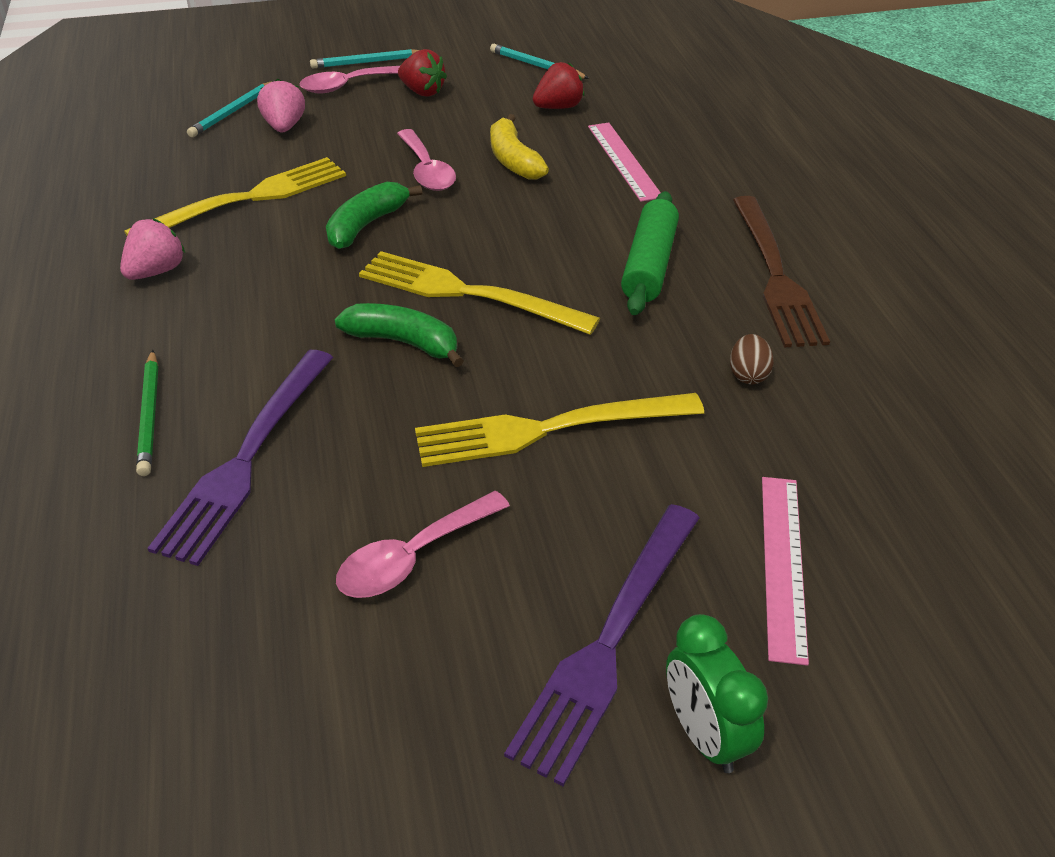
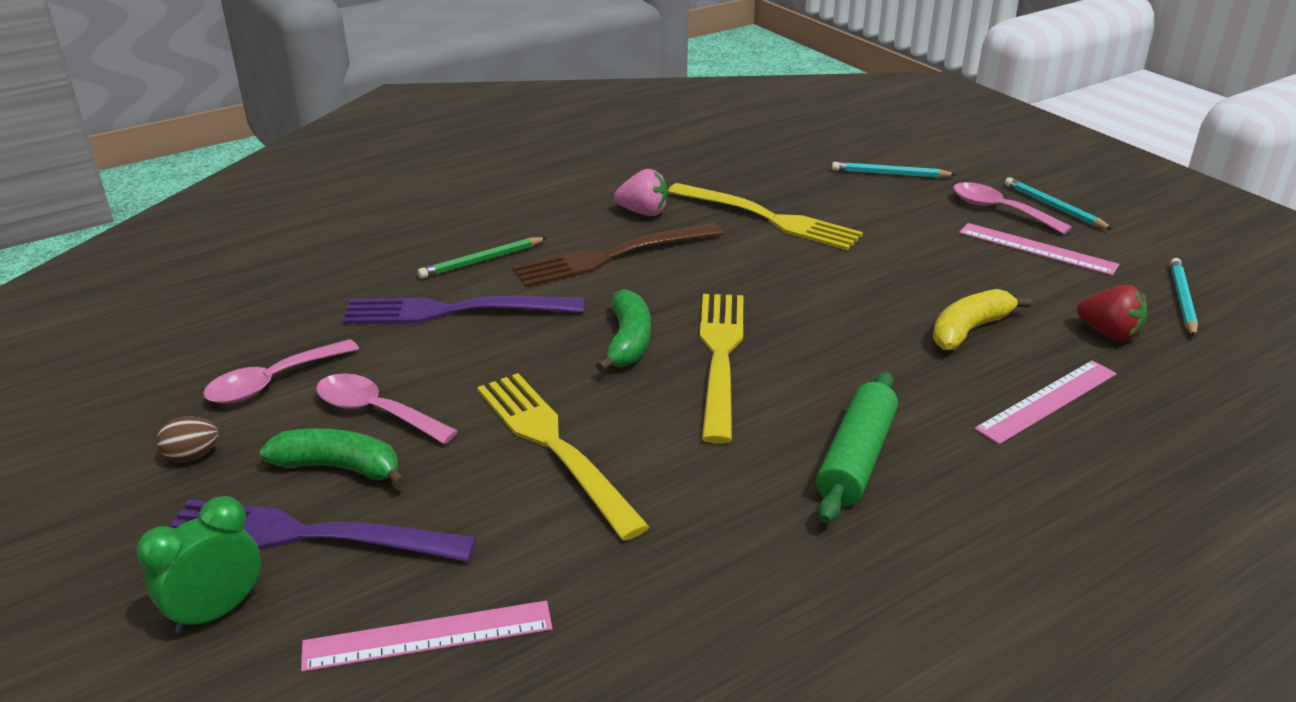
camera: 70 degrees right, 10 degrees down
(284, 127) = (893, 202): pink strawberry -> none
(366, 225) = (781, 280): green banana -> green banana (339, 467)
(422, 92) = (1037, 249): red strawberry -> pink ruler
(426, 170) = (898, 286): pink spoon -> pink spoon (273, 382)
(649, 265) = (856, 458): green rolling pin -> green rolling pin turned 60 degrees counterclockwise
(748, 375) = (709, 566): brown egg -> brown egg (192, 455)
(776, 276) = (915, 563): brown fork -> brown fork (611, 257)

